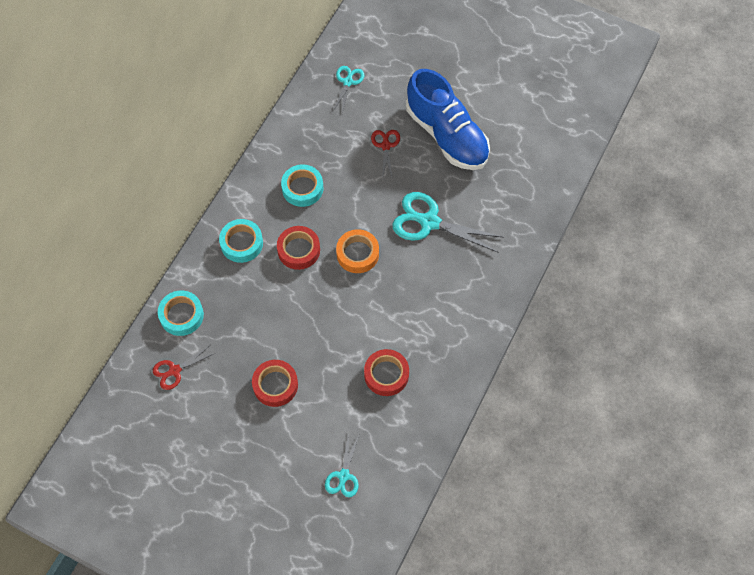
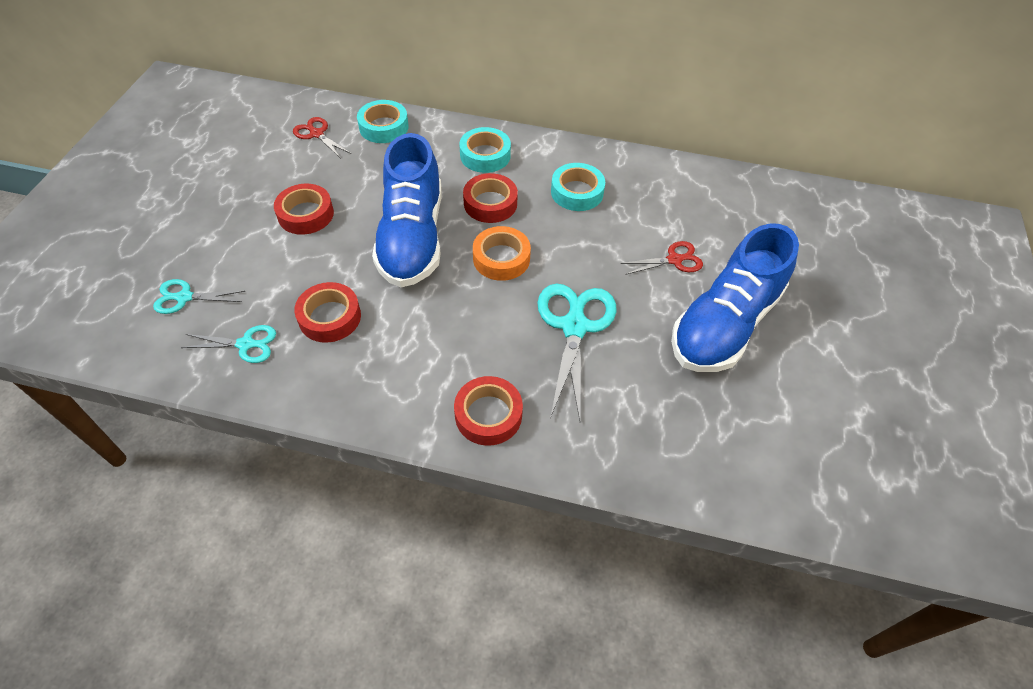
camera: 75 degrees right, 10 degrees down
(322, 310) = (412, 238): none -> blue shoe
(348, 82) = (751, 207): turquoise scissors -> turquoise scissors (246, 344)
(487, 287) = (488, 415): none -> red tape

